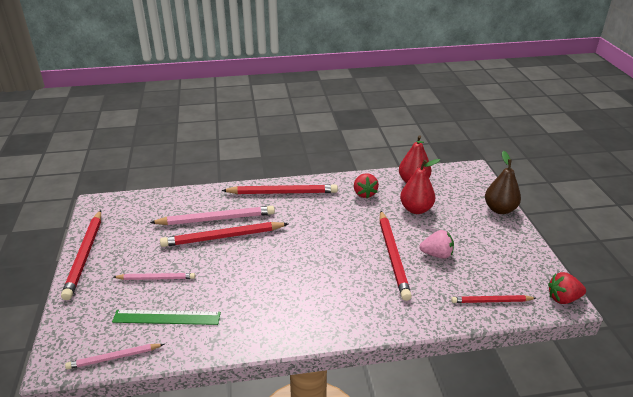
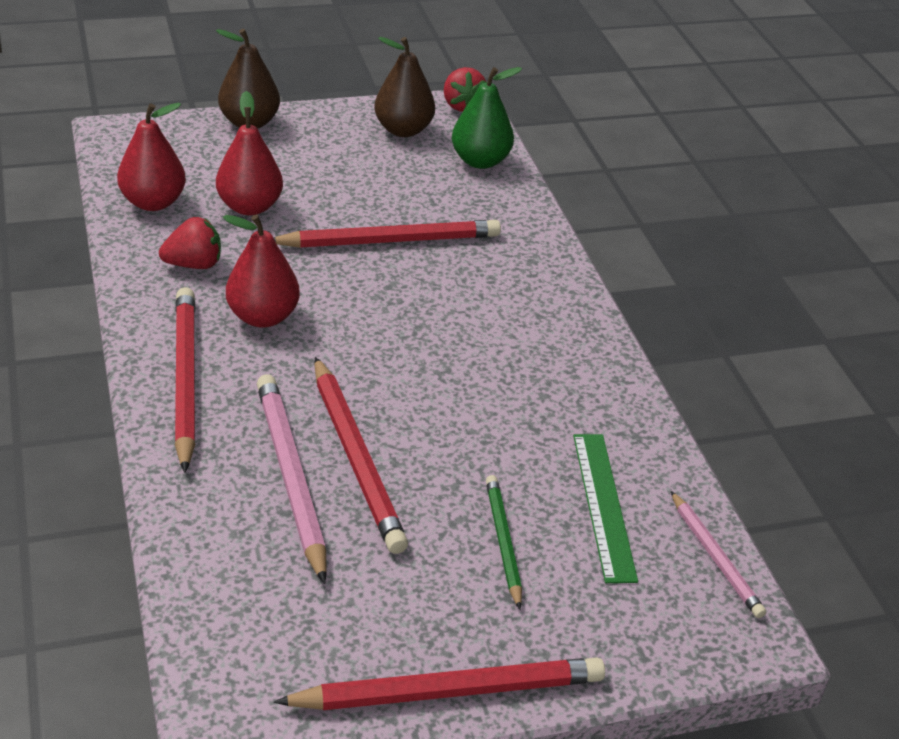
camera: 100 degrees left, 5 degrees up
(156, 278) = (503, 542): pink pencil -> green pencil
(325, 213) = (263, 317): none -> red pear
(437, 254) = (380, 197): pink strawberry -> none
(491, 301) = (480, 161): red pencil -> green pear
(517, 268) = (403, 130): none -> brown pear

